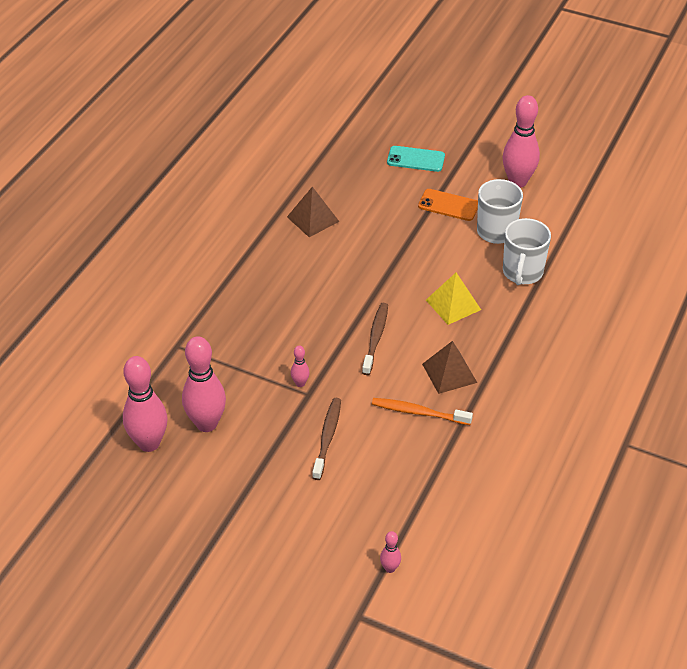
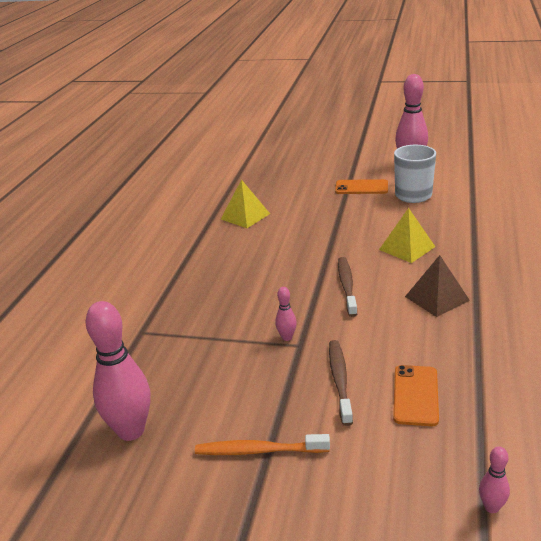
camera: 10 degrees left, 15 degrees down
(206, 424) = (195, 396): pink bowling pin -> none
(313, 219) = (245, 216): brown pyramid -> yellow pyramid
(381, 466) = (415, 395): none -> orange phone
(415, 159) = (317, 167): turquoise phone -> none
(419, 412) = (426, 337): orange toothbrush -> orange toothbrush (259, 451)
(522, 273) = (455, 216): white mug -> none

